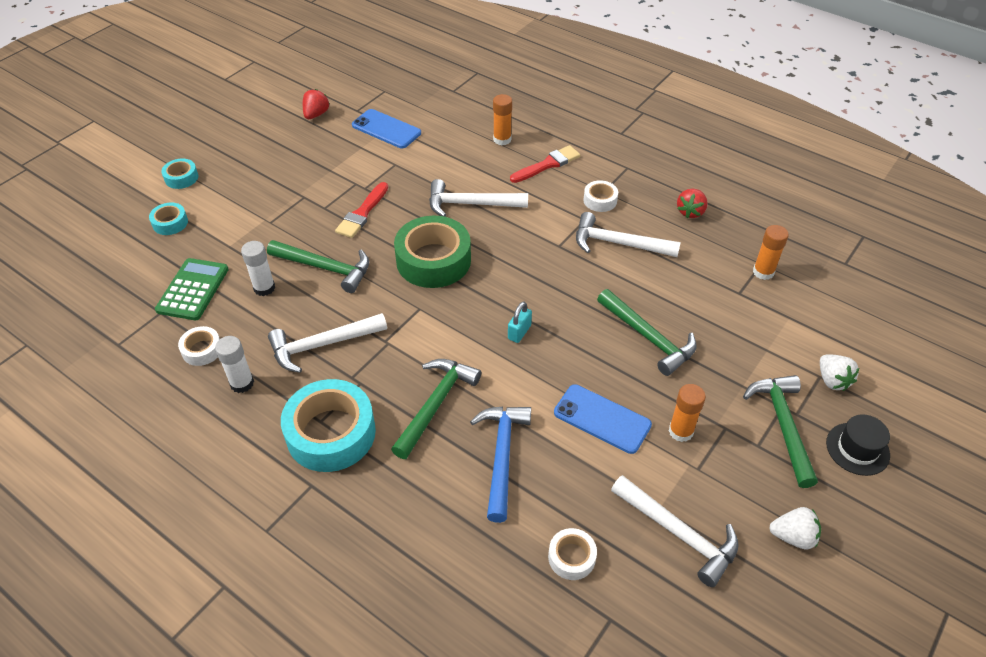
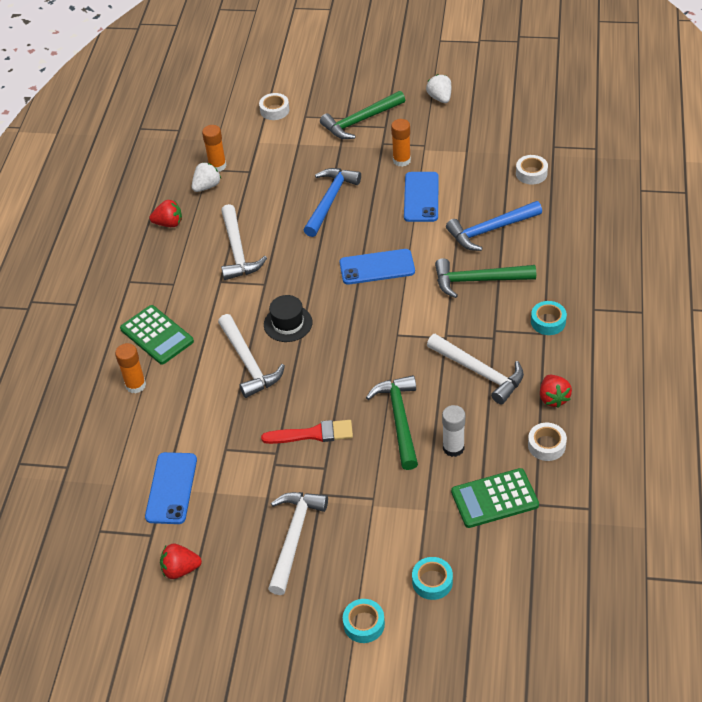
camera: 115 degrees left, 0 degrees up
(242, 383) = (553, 398): white glue stick -> red strawberry
(331, 433) = (548, 322): turquoise tape -> turquoise tape, size x0.48
(433, 260) = (337, 353): green tape -> none
(519, 332) = (377, 267): turquoise padlock -> blue phone
(547, 164) = (157, 335): red brush -> green calculator
(600, 200) = (188, 281): white tape -> white tape (274, 110)
(648, 337) = (330, 200): green hammer -> blue hammer
(679, 533) = (477, 138): white hammer -> white hammer (294, 537)
(832, 380) = (304, 110): white strawberry -> white strawberry (207, 186)
(857, 449) = (354, 89): black hat -> black hat (288, 323)

